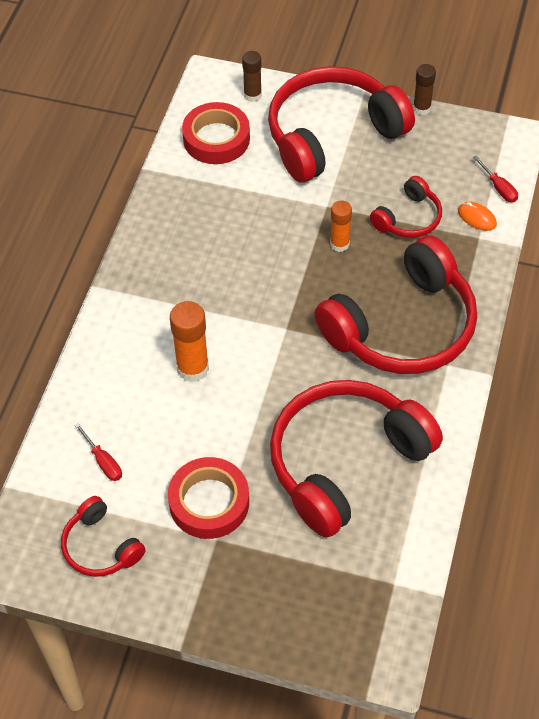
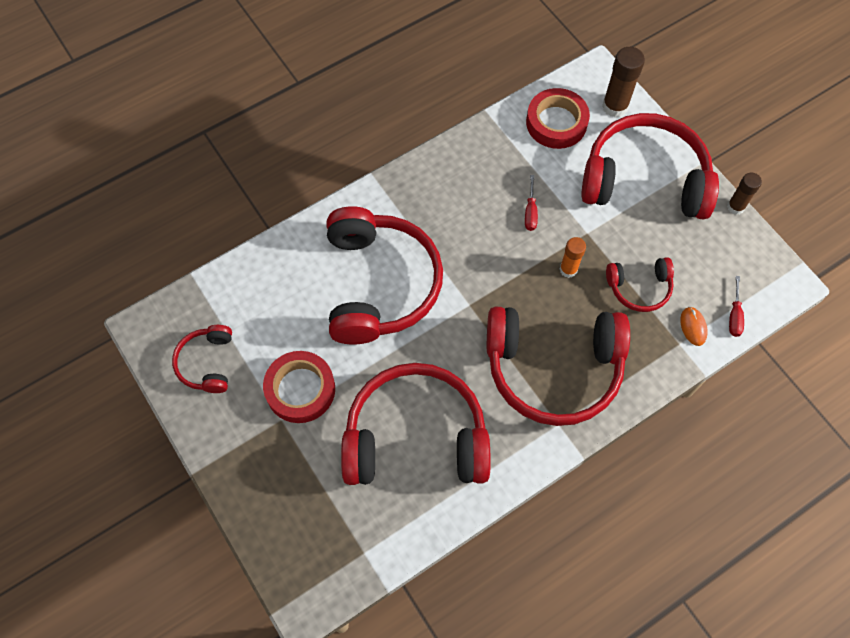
camera: 40 degrees right, 10 degrees up
(103, 461) = (262, 305): red screwdriver -> red screwdriver (530, 212)
(192, 368) = (379, 284): orange glue stick -> red headphones
(252, 95) = (615, 106): brown glue stick -> brown glue stick, size x1.56

